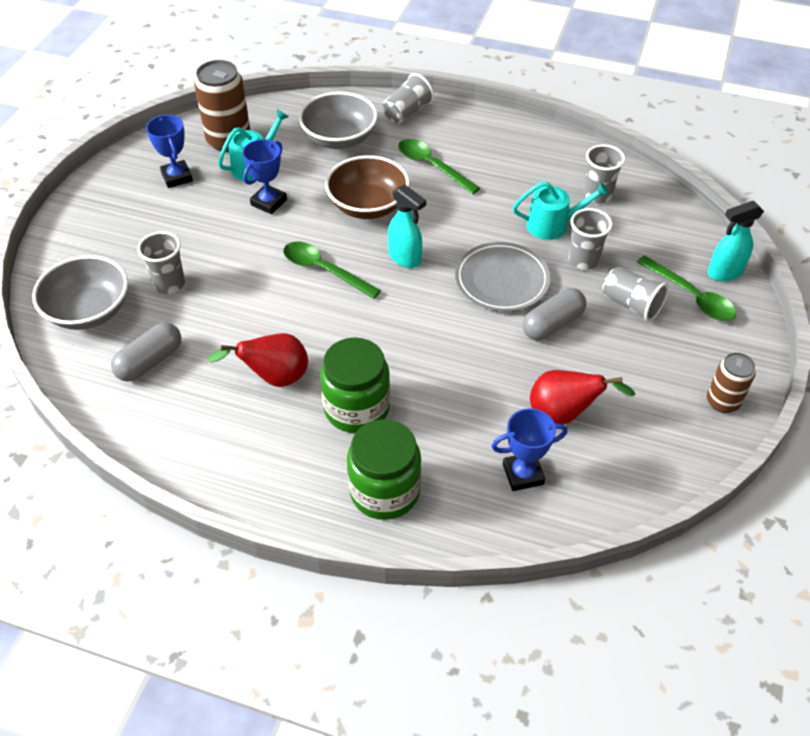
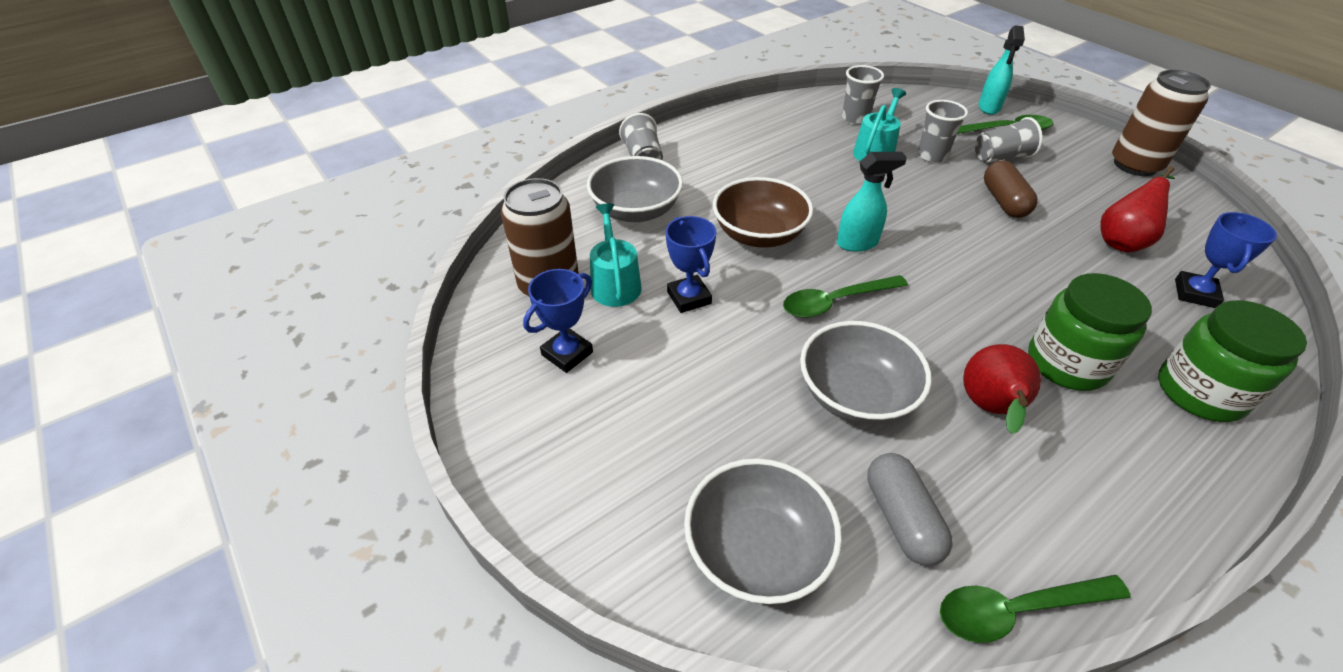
camera: 55 degrees left, 5 degrees down
(169, 284) = (764, 439): grey cup -> none
(177, 177) = (567, 353): blue trophy -> blue trophy turned 60 degrees counterclockwise
(237, 310) = (855, 395): none -> grey bowl
(432, 166) = (737, 176): green spoon -> green spoon (1017, 609)
(502, 280) = (929, 203): grey plate -> none
(552, 324) = (1004, 201): grey capsule -> brown capsule
(722, 402) = (1135, 165): brown can -> brown can, size x1.67

